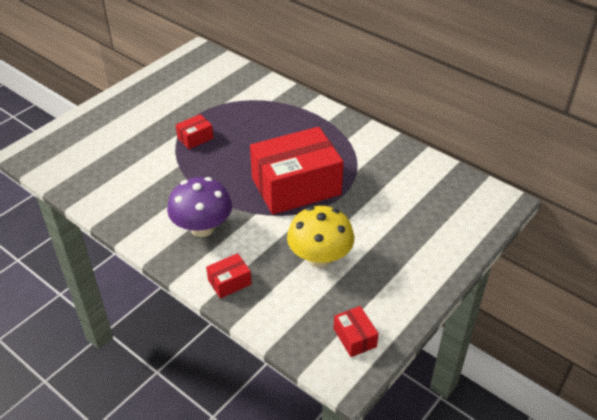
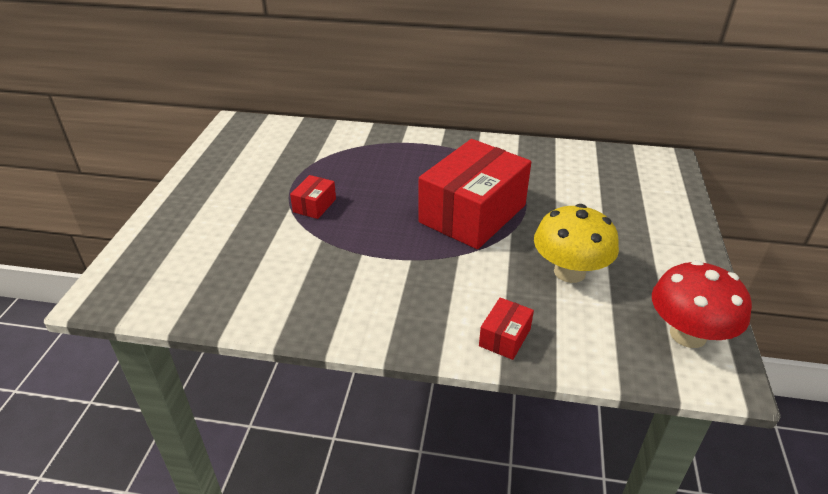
camera: 30 degrees left, 5 degrees down
(202, 228) = (415, 293): purple mushroom -> none
(354, 338) = (688, 334): red box -> red mushroom

